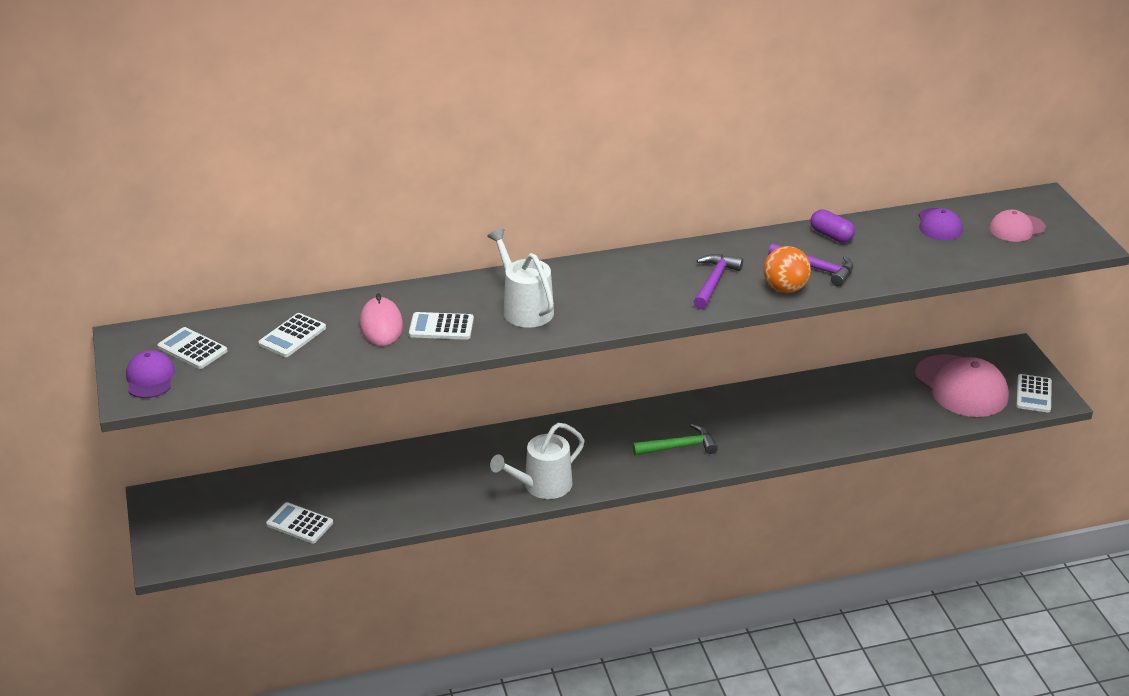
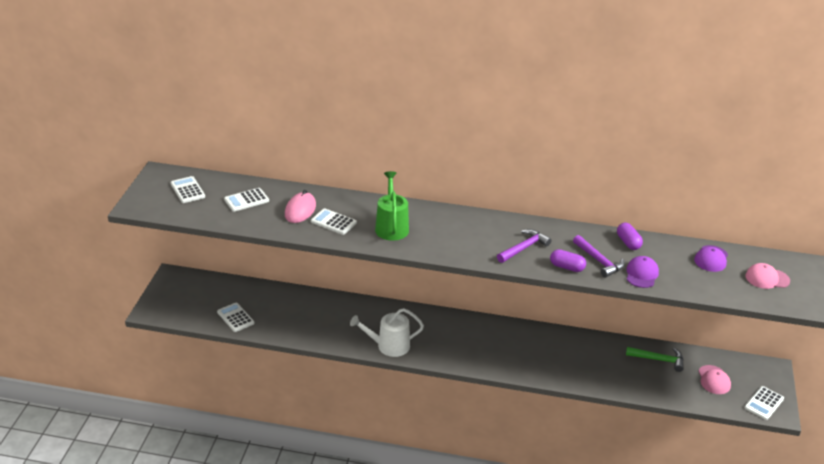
camera: 25 degrees right, 0 degrees up
(150, 378) = (152, 199): purple cap -> purple cap (641, 274)
(525, 309) = (391, 227): white watering can -> green watering can
(679, 447) = (491, 352): green hammer -> green hammer (658, 360)
(785, 288) = (567, 267): orange ball -> purple capsule
(961, 386) = (714, 380): pink cap -> pink cap, size x0.53

